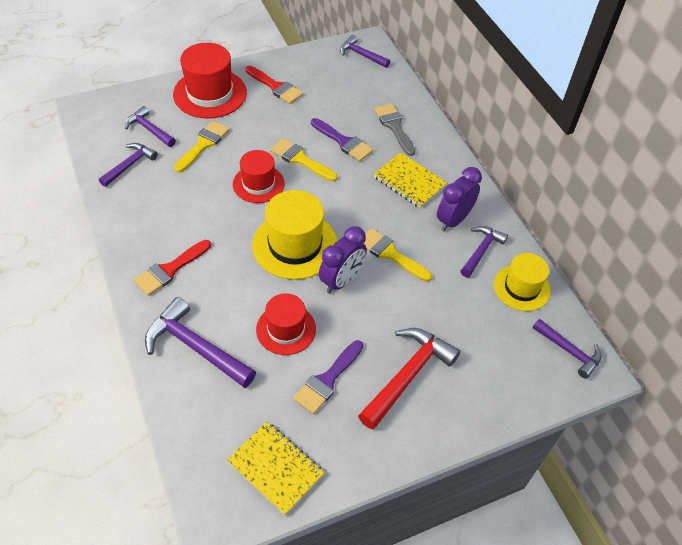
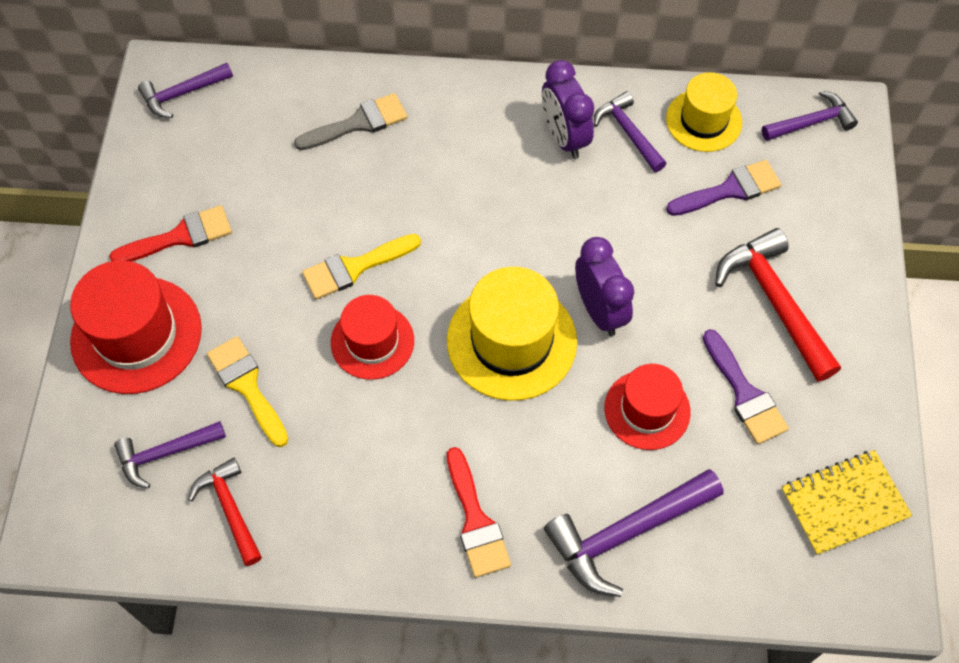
camera: 60 degrees left, 10 degrees up
(130, 165) = (230, 509): purple hammer -> red hammer
(344, 142) = (352, 198): purple brush -> purple brush (730, 189)
(390, 254) = (583, 235): yellow brush -> none
(394, 126) = (358, 123): grey brush -> grey brush turned 150 degrees clockwise
(409, 182) = (472, 154): yellow notebook -> none

